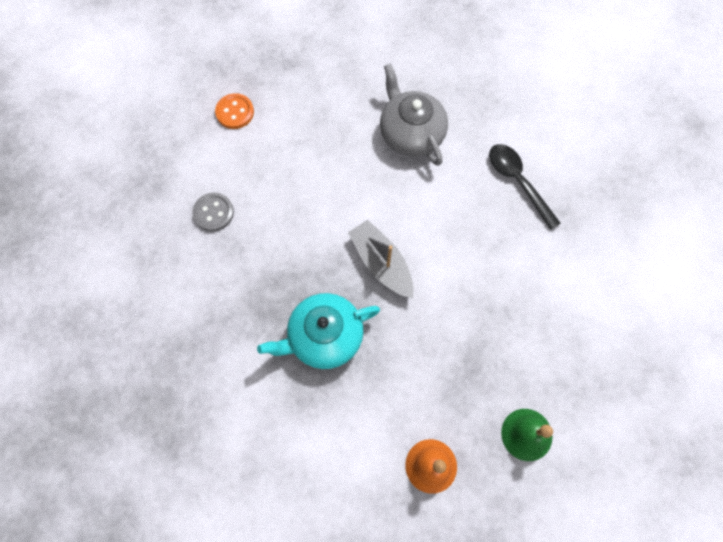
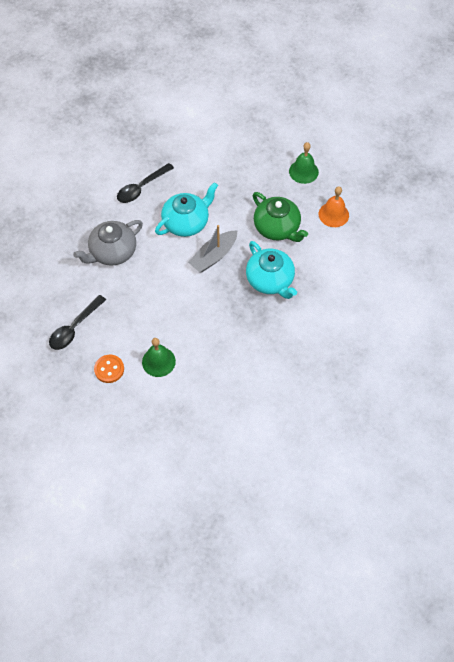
camera: 100 degrees left, 10 degrees down
(213, 212) = (195, 365): grey button -> none
(230, 169) = (158, 361): none -> green bell
(303, 80) = (74, 327): none -> black spoon
(417, 366) = (277, 228): none -> green teapot
(447, 234) = (186, 222): none -> turquoise teapot

